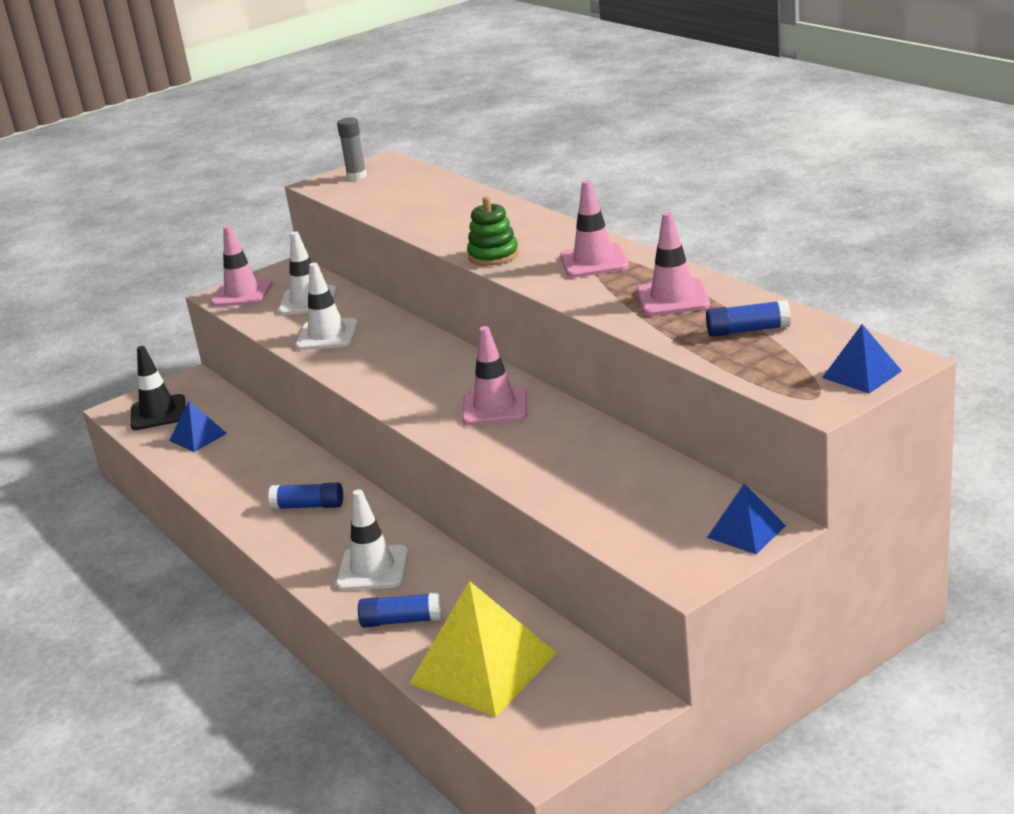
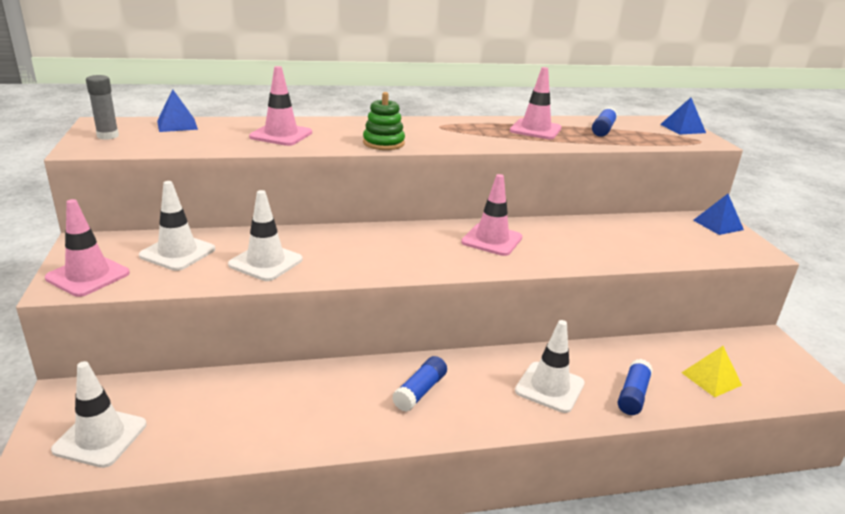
camera: 70 degrees left, 0 degrees up
(158, 413) = (100, 437): black traffic cone -> white traffic cone
(198, 437) = (200, 422): blue pyramid -> blue pyramid (177, 125)
(483, 668) = (711, 378): yellow pyramid -> yellow pyramid, size x0.52
(594, 261) = (447, 128): pink traffic cone -> pink traffic cone (281, 135)

